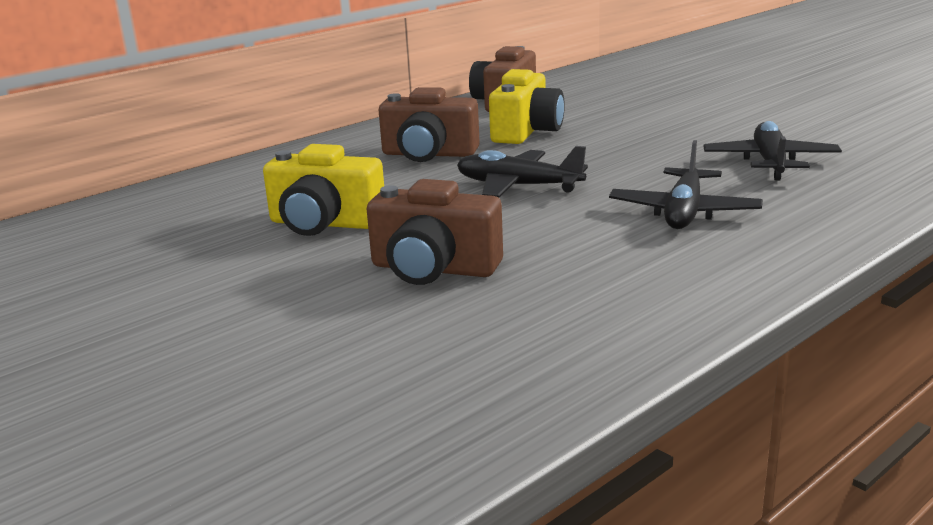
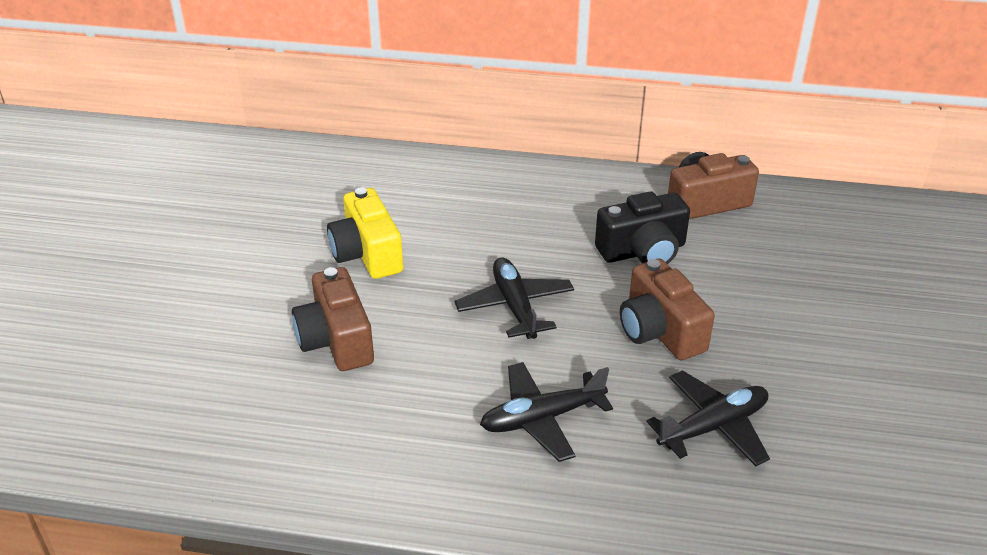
camera: 50 degrees right, 15 degrees up
(429, 154) = (538, 228): brown camera -> brown camera (660, 331)
(526, 131) = (643, 251): yellow camera -> black camera

